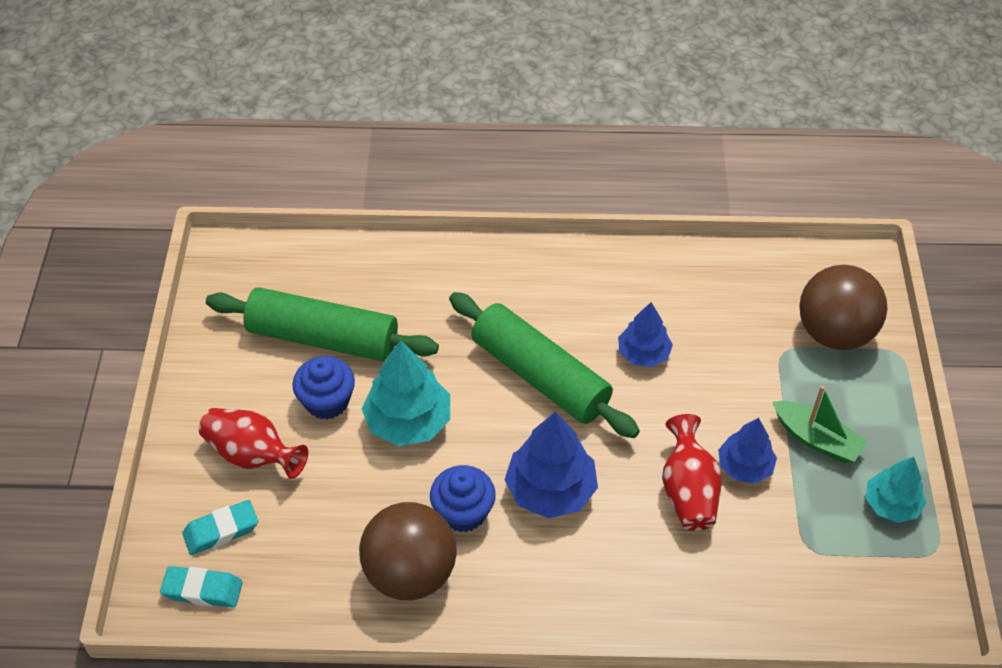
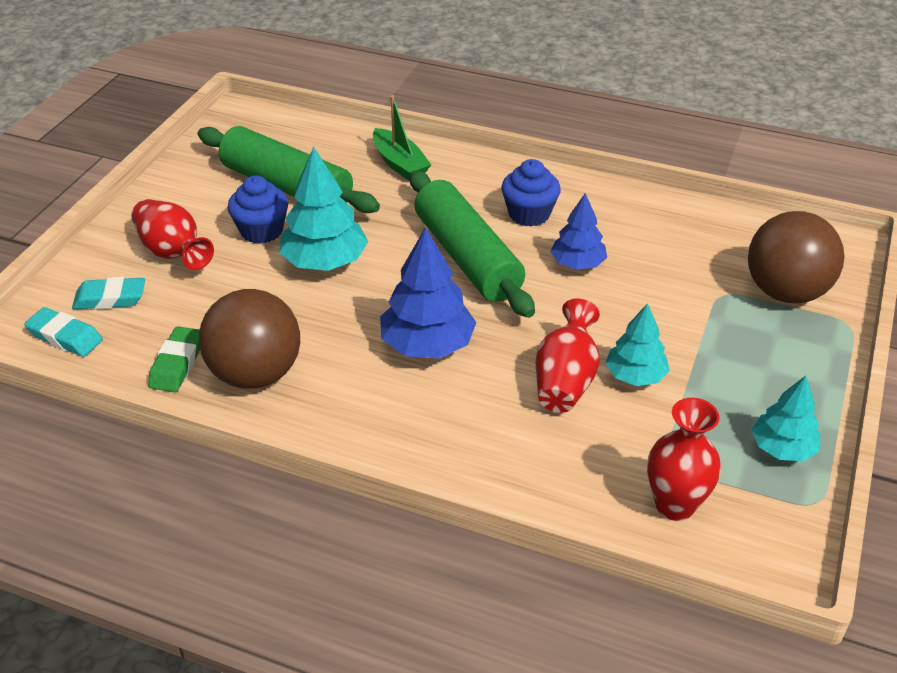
camera: 20 degrees right, 10 degrees down
(330, 586) = (177, 364): none -> green eraser
(463, 512) = (333, 340): blue cupcake -> blue cupcake (529, 214)
(745, 466) = (635, 376): blue tree -> turquoise tree
(816, 439) = (724, 372): green boat -> green boat (399, 164)
(829, 591) = (674, 505): none -> red vase

